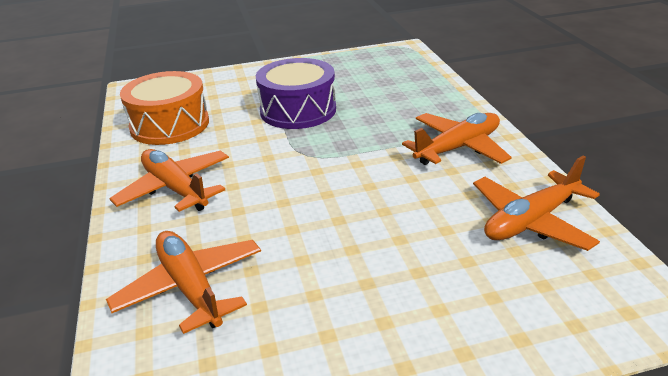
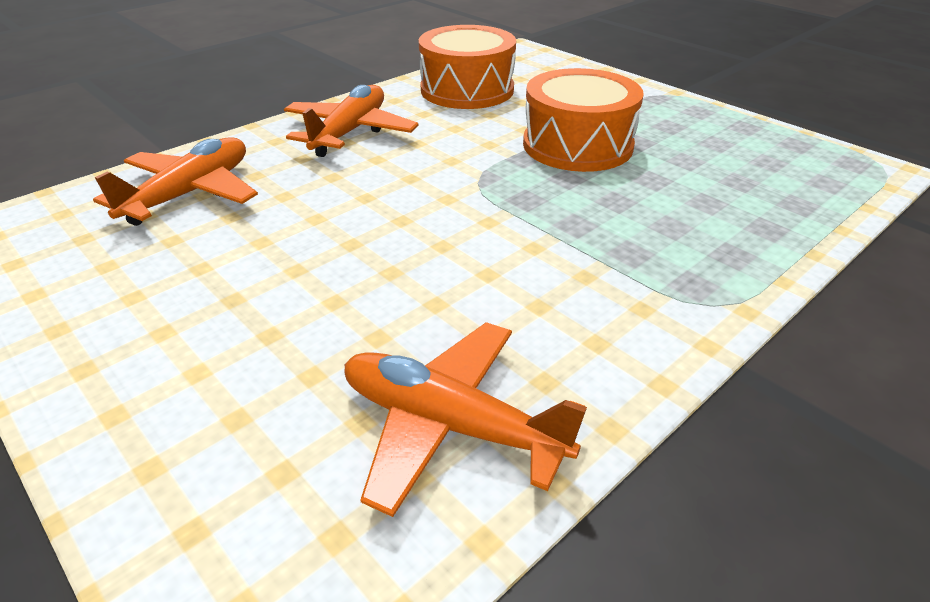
camera: 60 degrees right, 5 degrees up
(298, 110) = (577, 145): purple drum -> orange drum
(458, 148) = (610, 297): orange plane -> none

